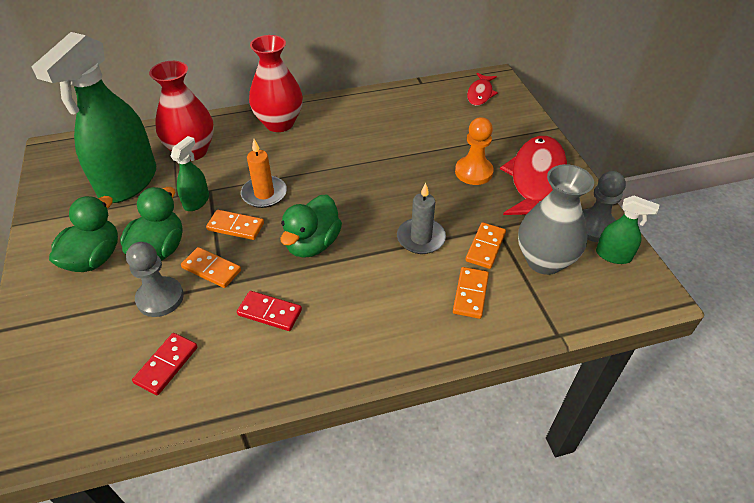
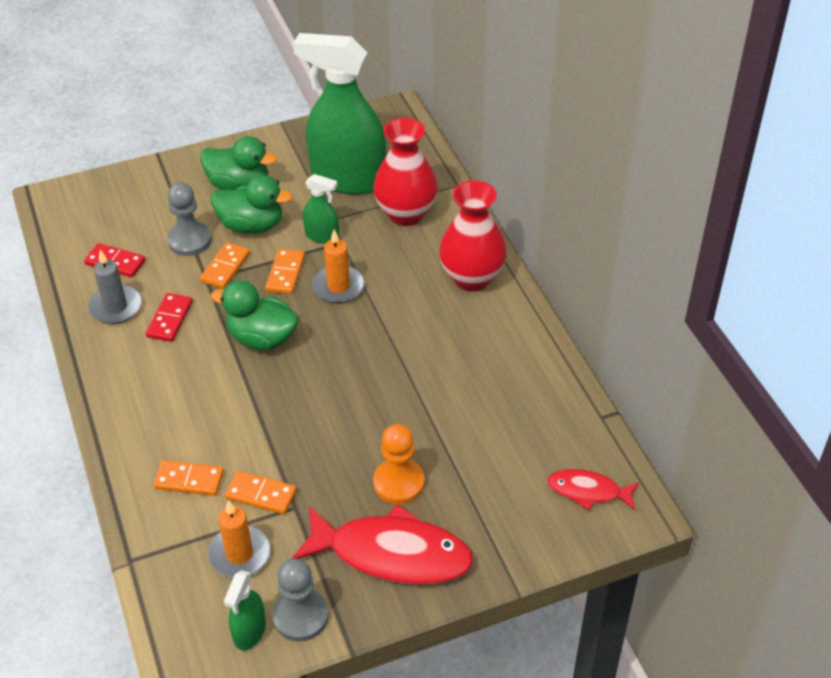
camera: 85 degrees right, 0 degrees up
(421, 238) = (274, 432): grey candle -> grey candle (115, 307)
(544, 261) = (239, 554): grey vase -> orange candle

